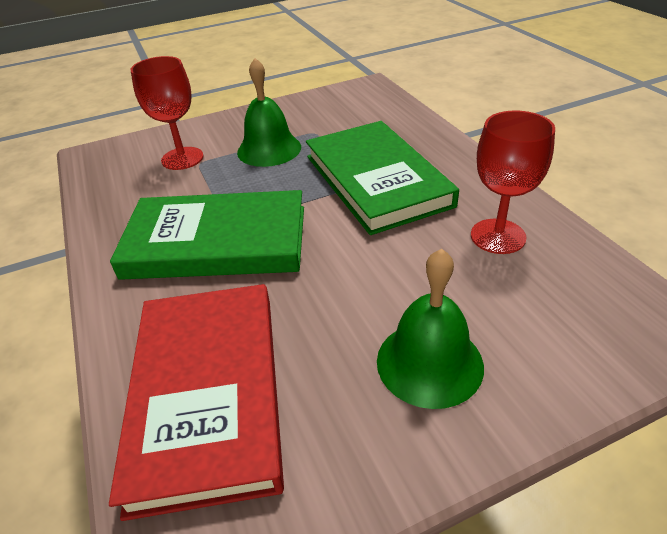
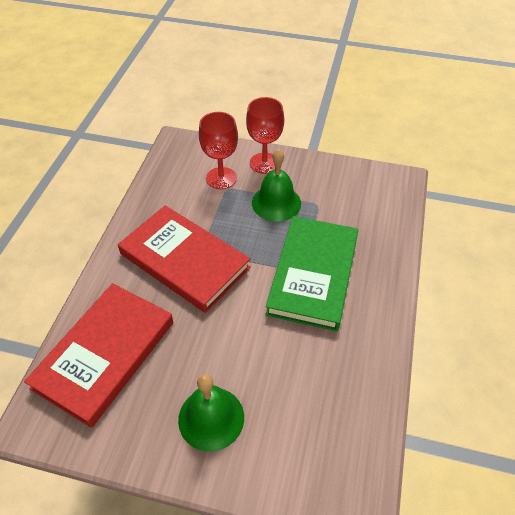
camera: 35 degrees right, 10 degrees up
(217, 241) = (184, 260): green book -> red book
(498, 236) = (336, 370): red goblet -> red goblet (264, 163)

